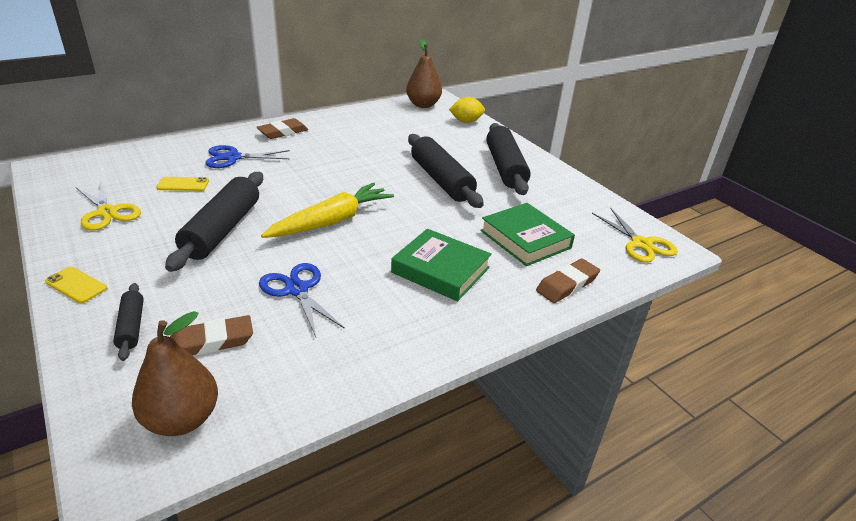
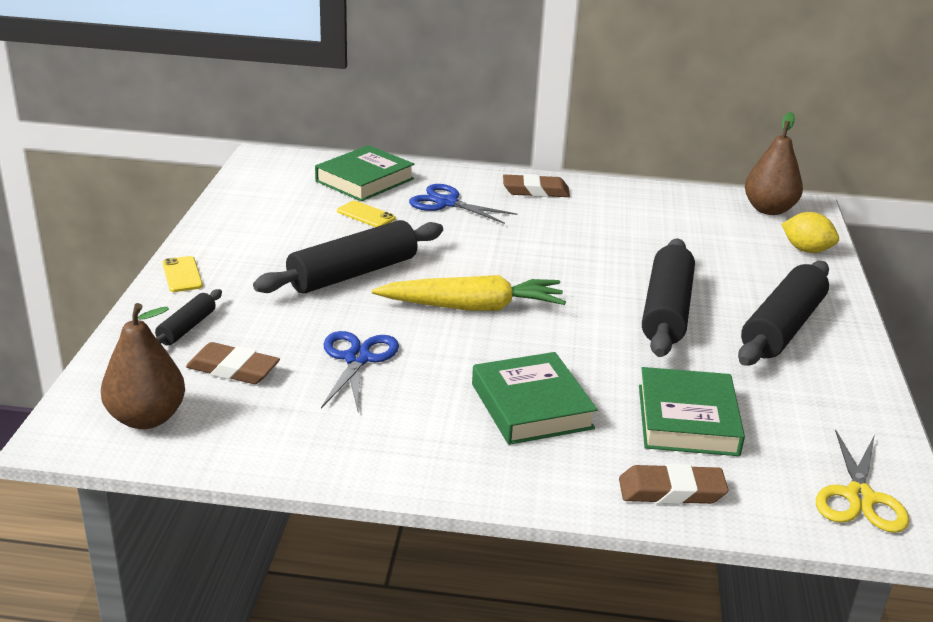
camera: 40 degrees right, 5 degrees down
(107, 212) = (271, 219): yellow scissors -> none
(153, 160) = (364, 180): none -> green book

